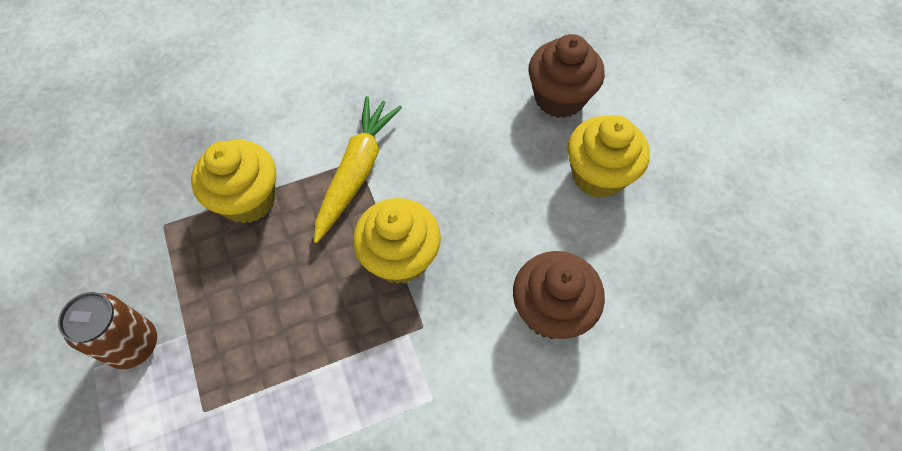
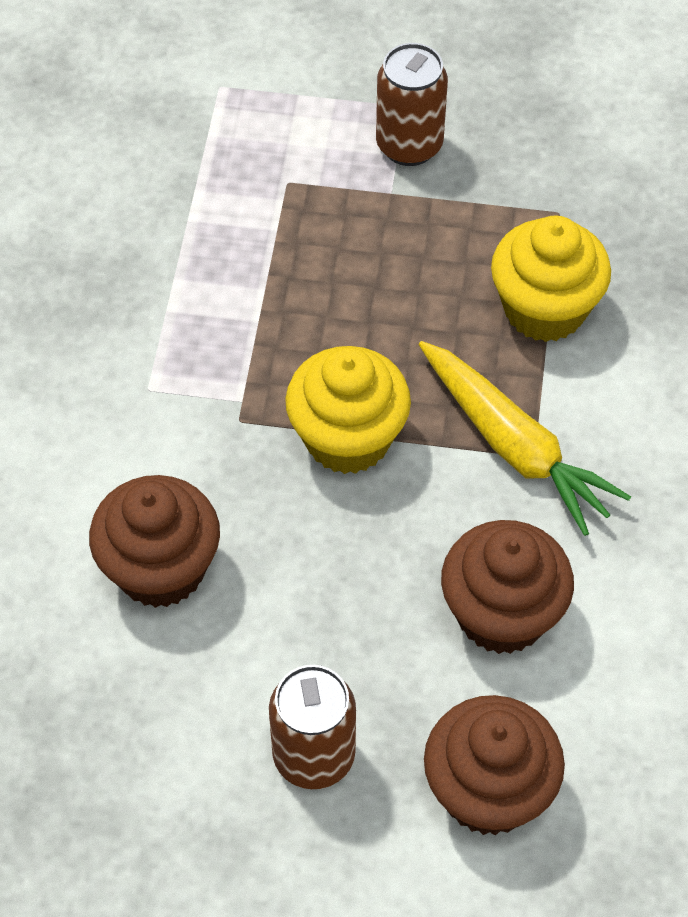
camera: 120 degrees right, 5 degrees down
(464, 132) = (502, 614): none -> brown cupcake
(598, 175) = (314, 756): yellow cupcake -> brown can

